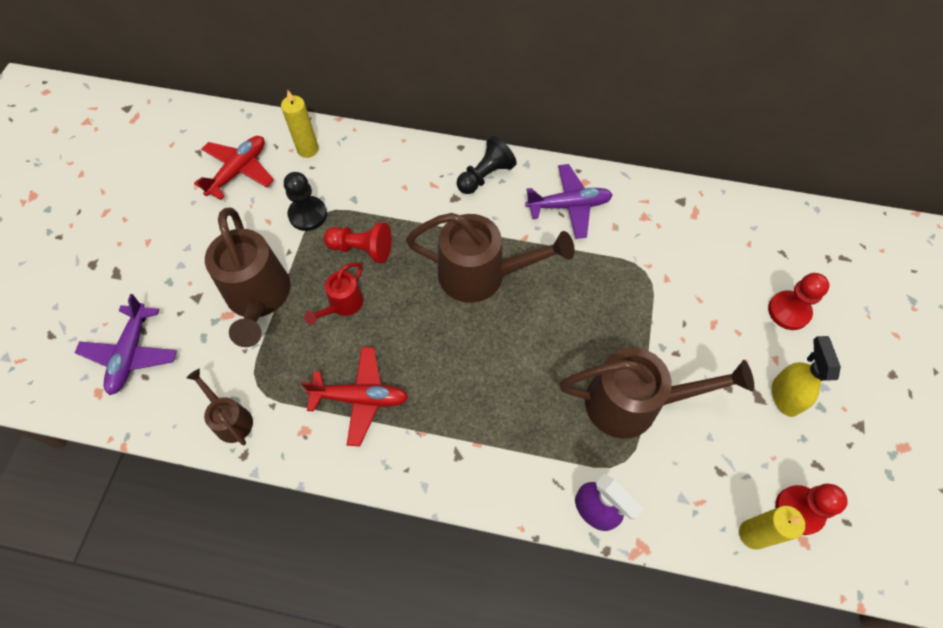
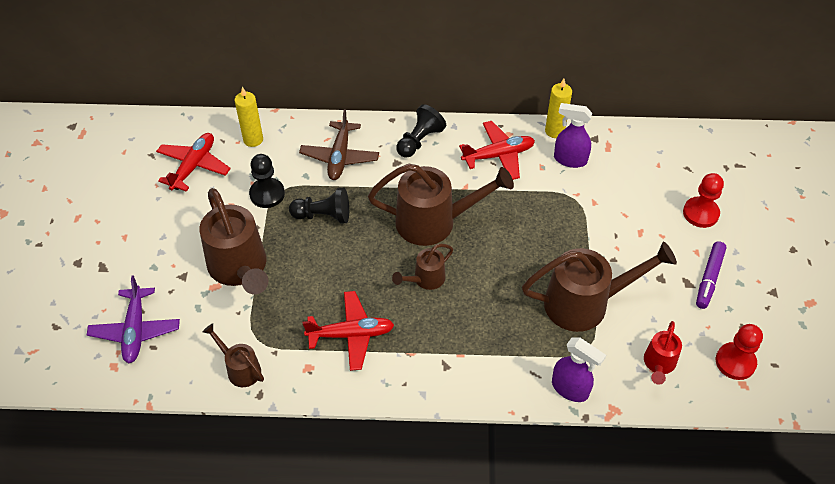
camera: 10 degrees left, 10 degrees down
(342, 305) = (317, 263): red watering can -> red watering can (658, 364)
(362, 249) = (323, 215): red pawn -> black pawn
(395, 182) = (340, 157): none -> brown plane
(457, 344) = (425, 279): none -> brown watering can
(569, 206) = (498, 155): purple plane -> red plane
(648, 222) = (569, 159): none -> purple spray bottle
(752, 534) = (701, 385): yellow candle -> yellow candle (554, 131)
(785, 395) = (709, 278): yellow spray bottle -> purple marker

